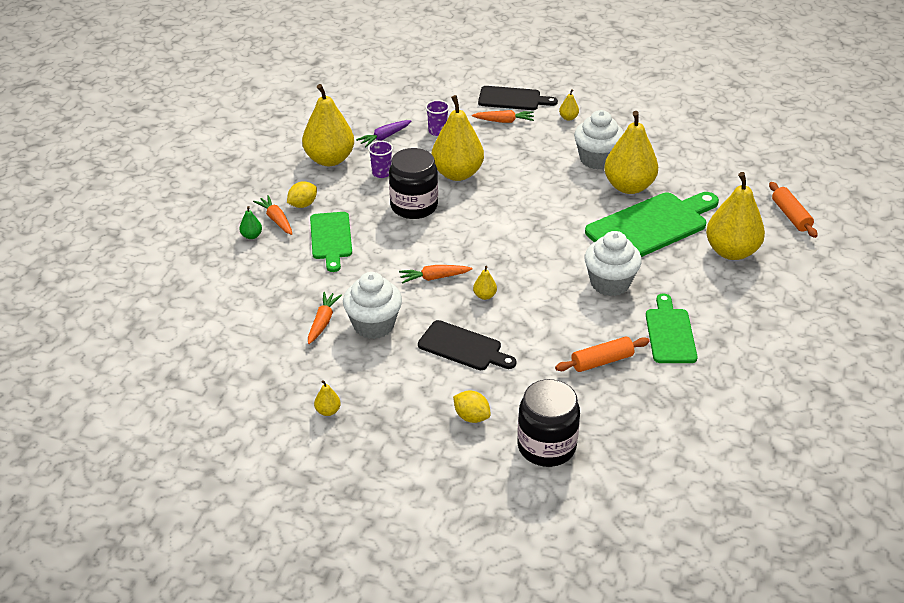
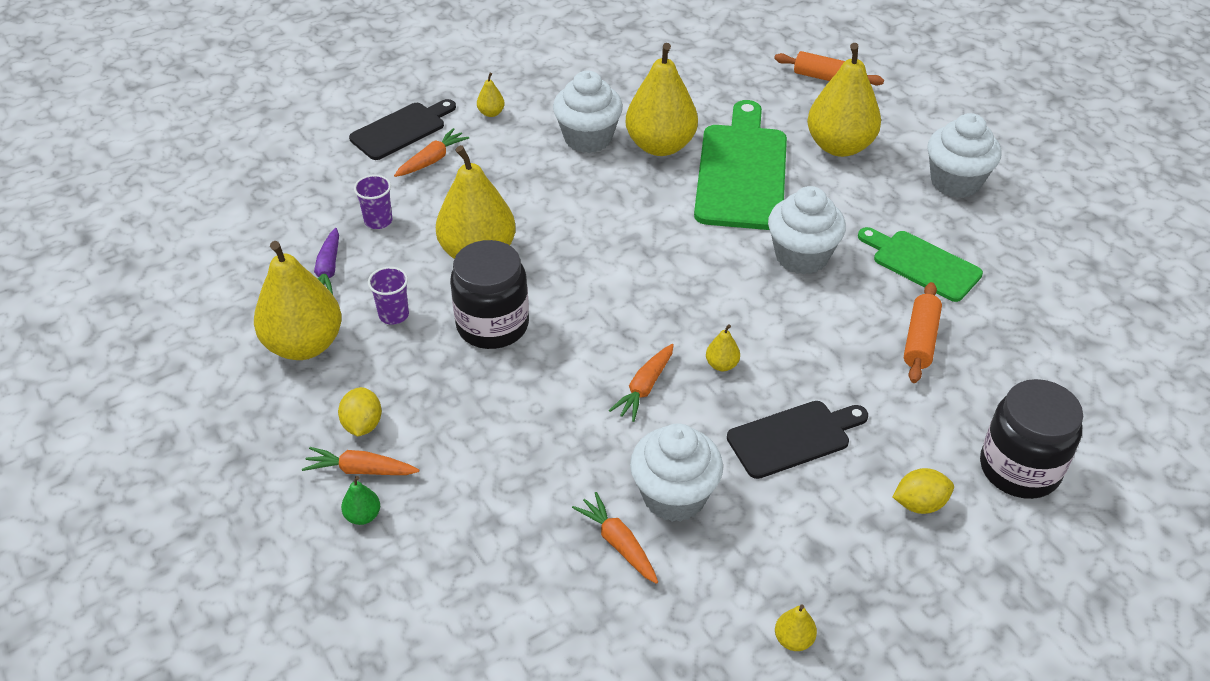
camera: 50 degrees left, 5 degrees up
(331, 238) = (464, 438): green cutting board -> none
(769, 313) = (955, 182): none -> white cupcake

